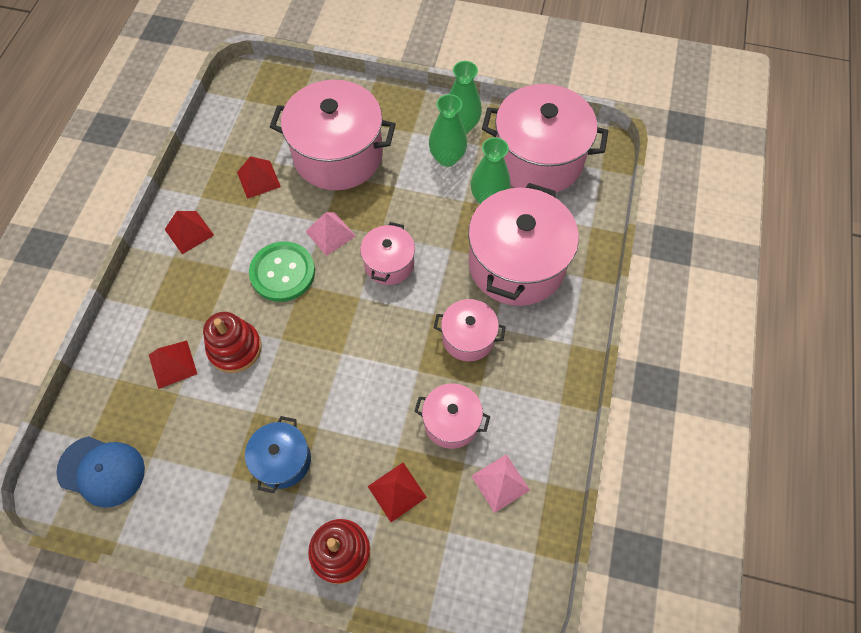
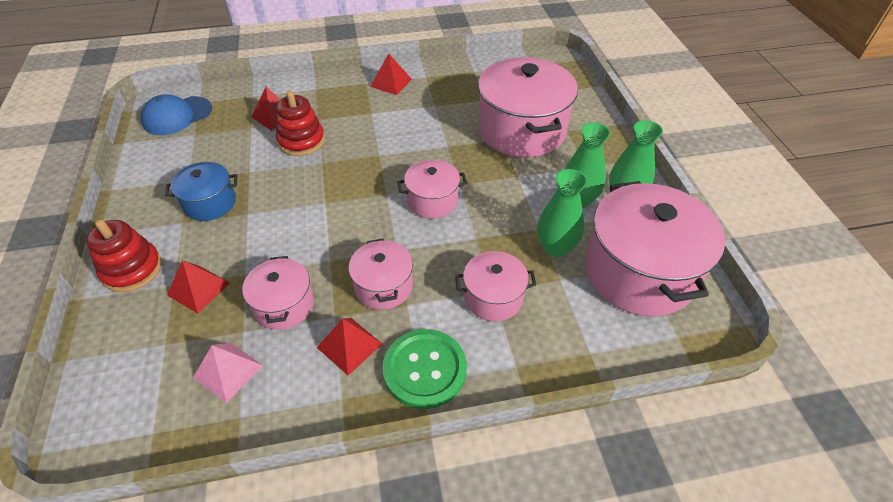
camera: 65 degrees right, 15 degrees down
(102, 471) = (177, 116): blue cap -> blue cap turned 60 degrees clockwise
(258, 179) = (463, 97): red pyramid -> red pyramid (349, 345)
(282, 272) = (384, 141): green button -> green button (425, 369)
(330, 233) = (439, 154): pink pyramid -> none
(516, 264) = (493, 297): pink pot -> pink pot, size x0.52

